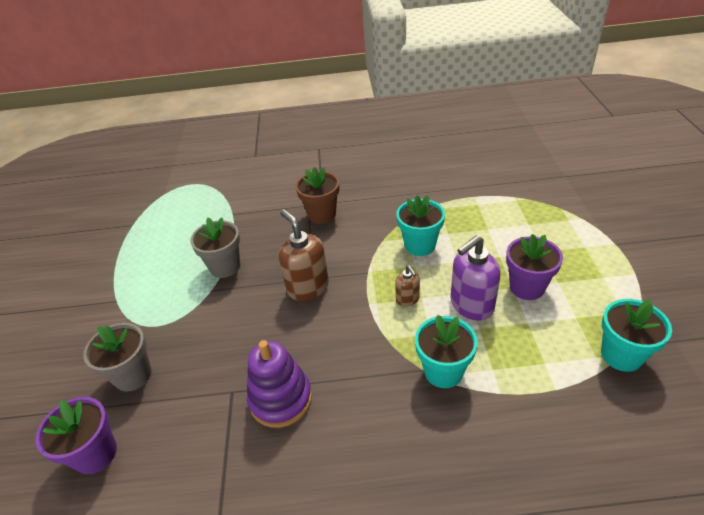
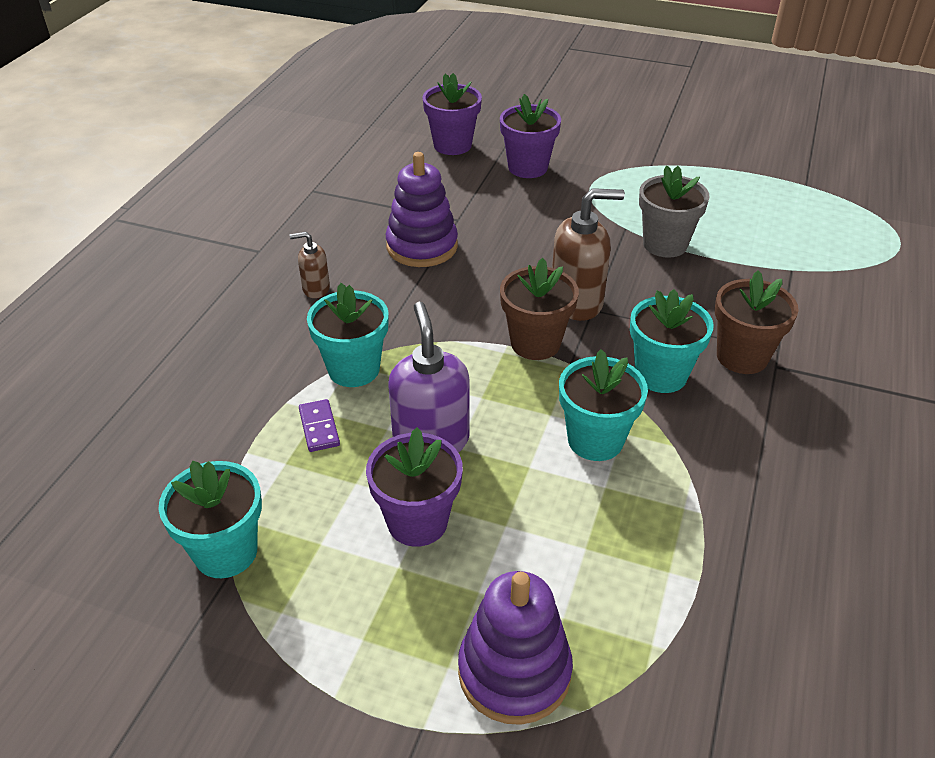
camera: 110 degrees right, 0 degrees up
(133, 375) = (527, 167): grey flower pot -> purple flower pot
(354, 237) = (661, 375): none -> turquoise flower pot
(359, 292) = (535, 343): none -> brown flower pot
(407, 299) = (489, 383): brown soap dispenser -> brown soap dispenser (316, 289)
(505, 362) = (319, 427): none -> purple domino
(565, 229) = (514, 672): none -> purple stacking toy

